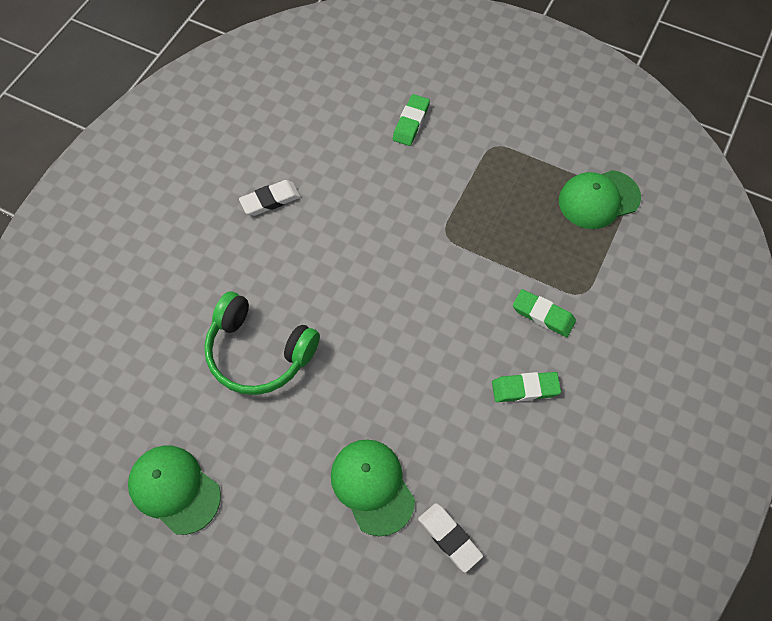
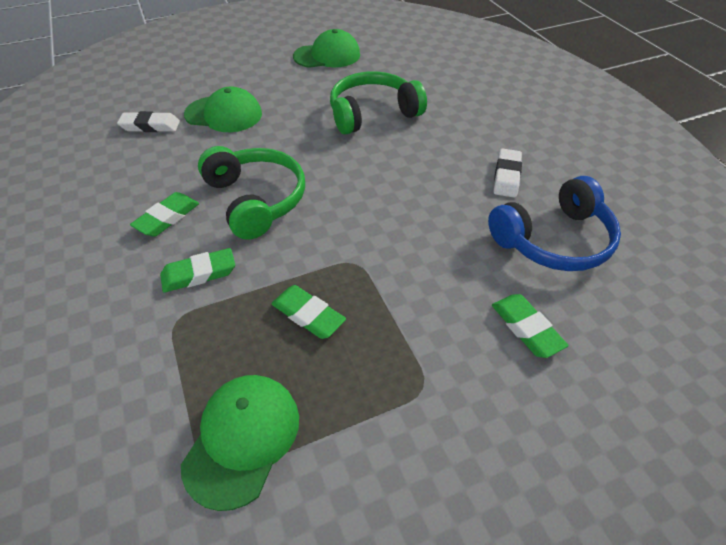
camera: 130 degrees right, 15 degrees down
(320, 142) = (553, 239): none -> blue headphones
(450, 345) = (255, 200): none -> green headphones
(507, 228) = (308, 315): none -> green eraser

